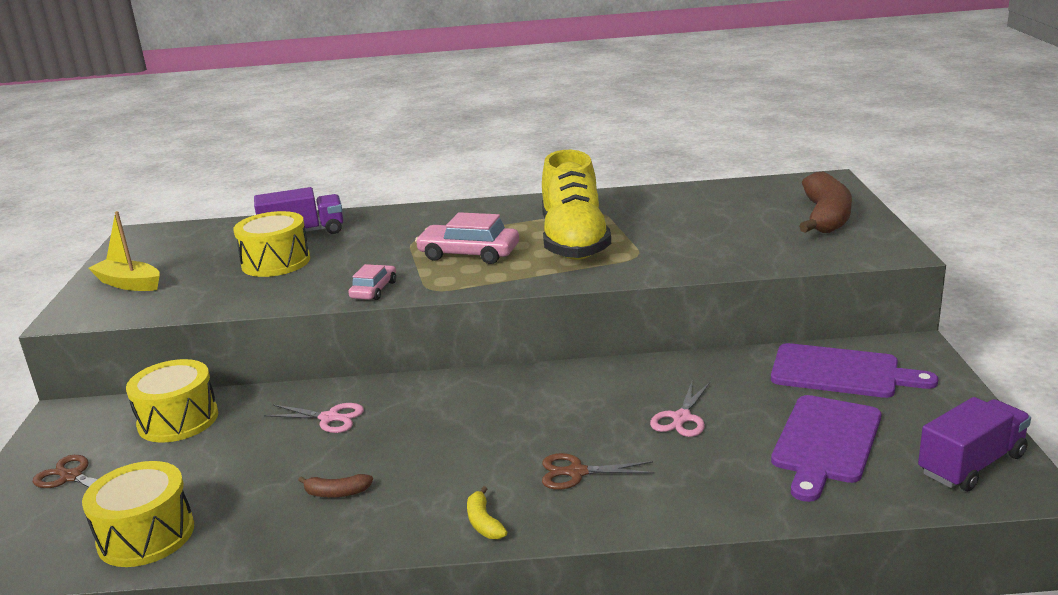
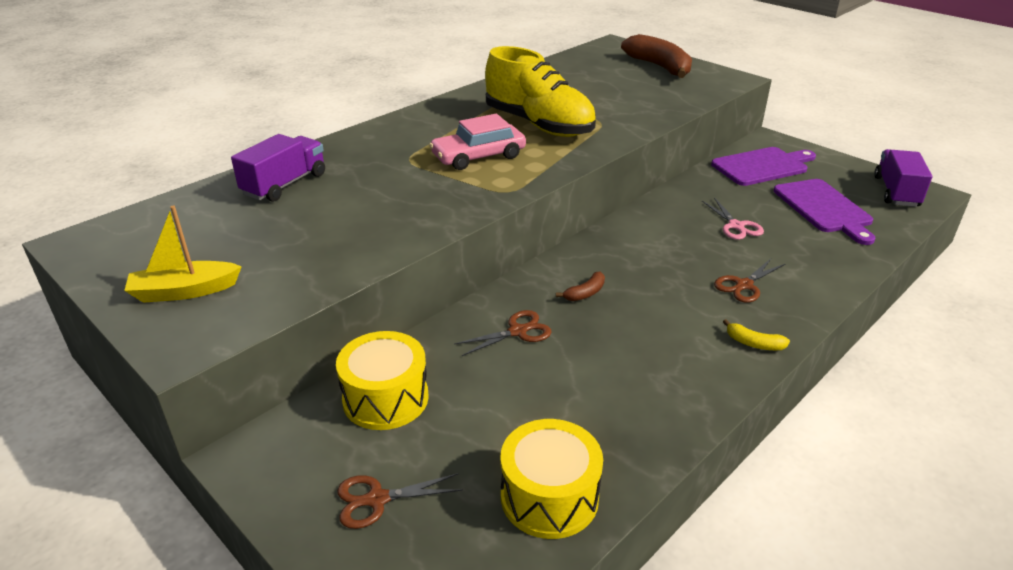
camera: 45 degrees left, 10 degrees up
(276, 262) = (314, 217): yellow drum -> none
(329, 418) = (517, 331): pink scissors -> brown scissors
(337, 493) = (629, 379): brown banana -> brown banana (585, 293)
(374, 290) = (461, 208): pink car -> none

